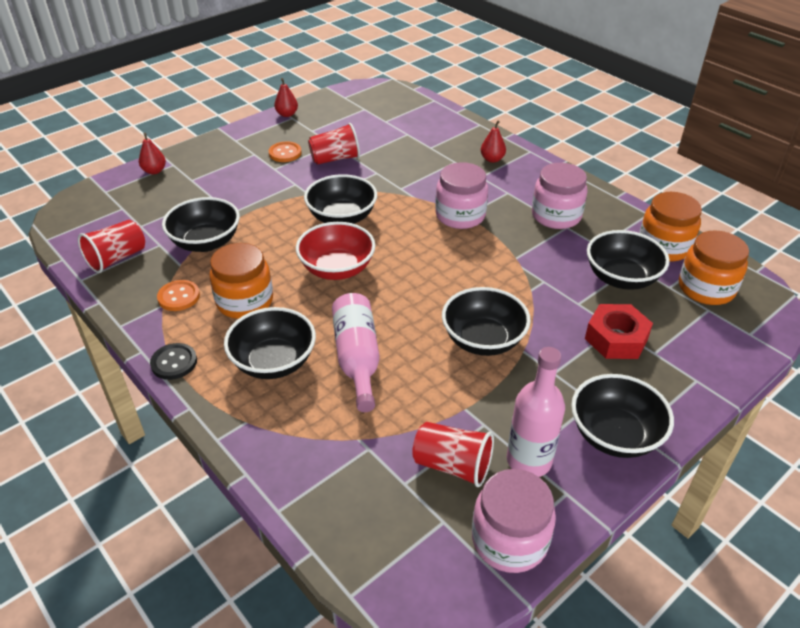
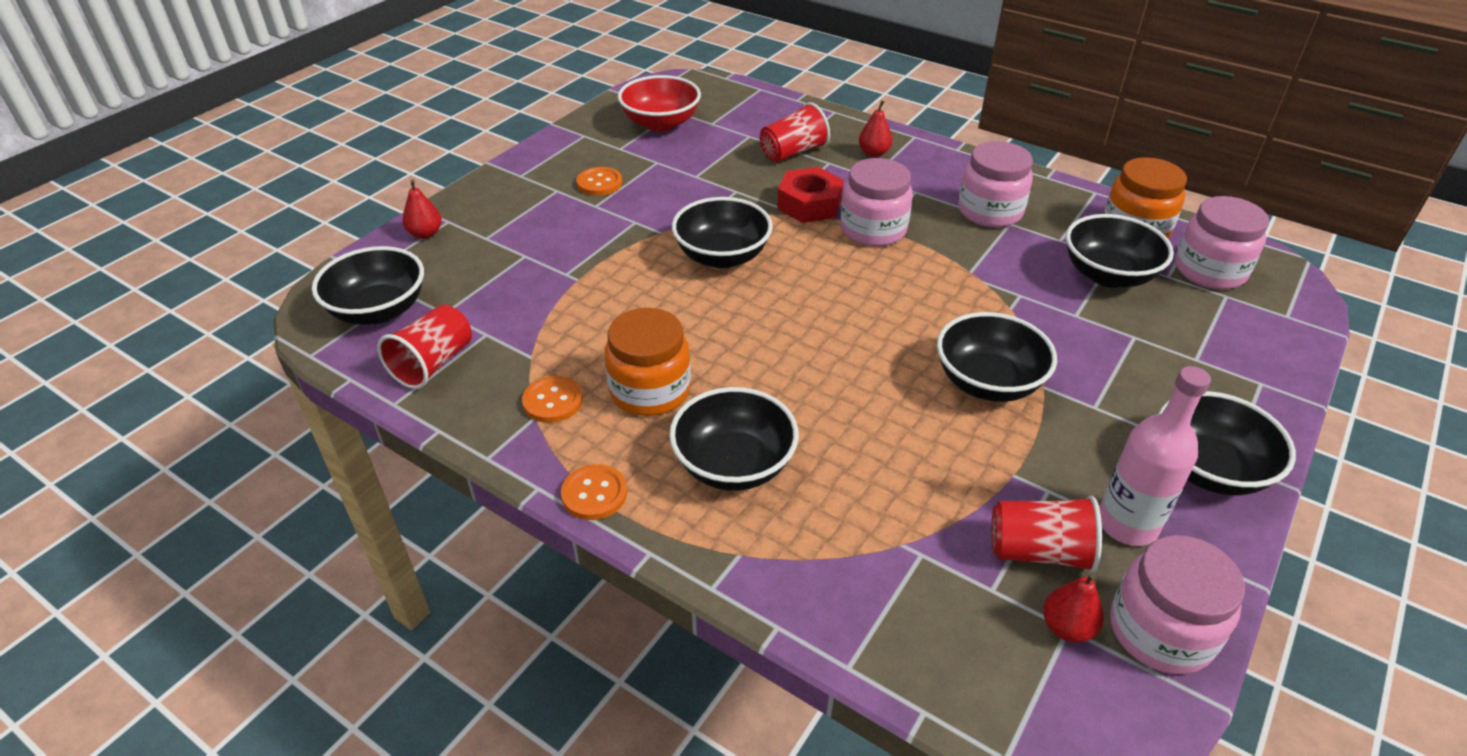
camera: 15 degrees left, 0 degrees up
(174, 362) = (594, 494): black button -> orange button
(206, 242) = (552, 319): black bowl -> black bowl (379, 310)
(287, 114) = (574, 132): red pear -> red pear (1067, 627)
(335, 159) = (671, 181): red cup -> red cup (793, 152)
(337, 269) = (752, 325): red bowl -> red bowl (660, 123)
(357, 358) = (842, 437): pink bottle -> none
(616, 338) = (1143, 350): red nut -> red nut (809, 204)
(706, 288) = (1209, 271): orange jar -> pink jar

